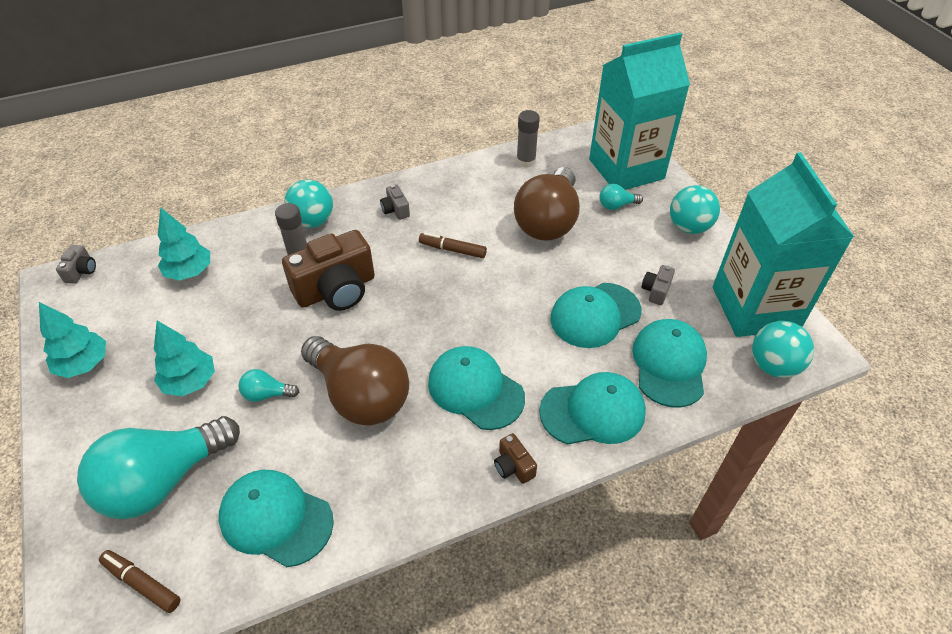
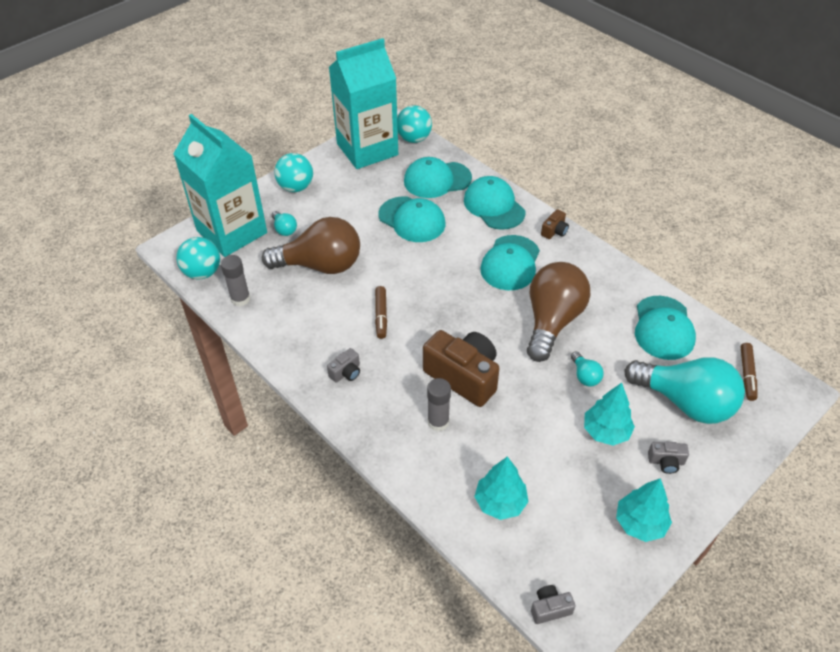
camera: 110 degrees left, 0 degrees up
(312, 221) = (388, 432): turquoise ball -> turquoise ball (202, 272)
(656, 291) = (373, 194): grey camera -> grey camera (666, 462)

